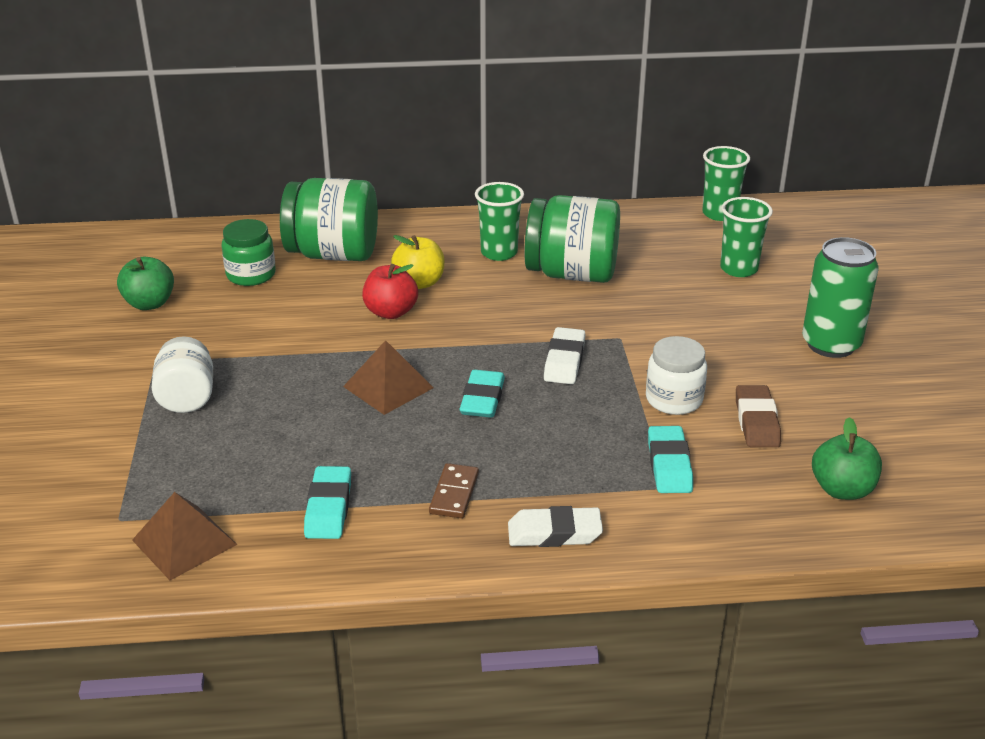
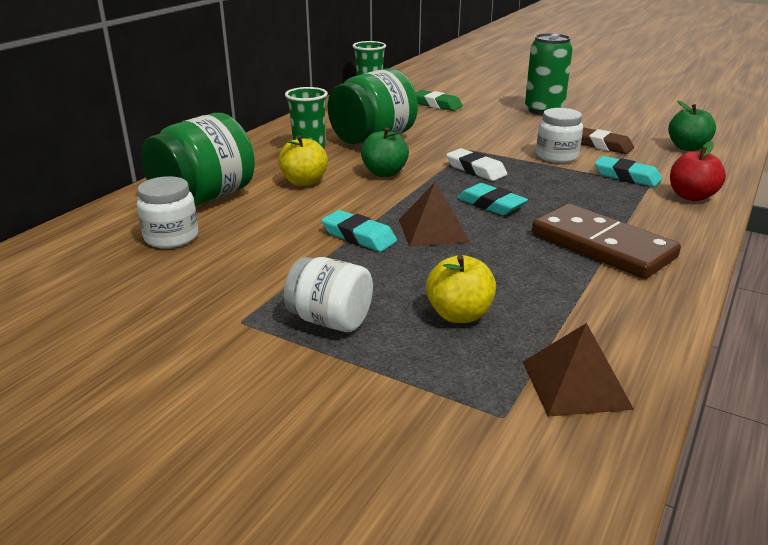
camera: 55 degrees left, 5 degrees down
(149, 303) = (129, 298): green apple -> green apple (384, 173)
(245, 453) = (459, 314): none -> yellow apple
(251, 275) = (171, 237): green jar -> white jar
(328, 508) = (579, 298): turquoise eraser -> turquoise eraser (359, 236)
(391, 312) = (328, 201): red apple -> red apple (691, 196)
(454, 493) = (602, 246): brown domino -> brown domino, size x2.12
(554, 533) = (677, 227): white eraser -> none
(738, 269) = (437, 105): green cup -> green eraser

